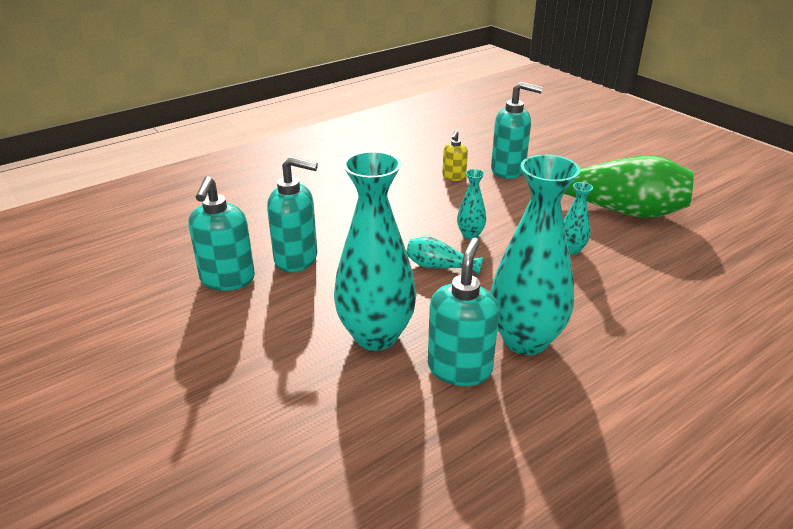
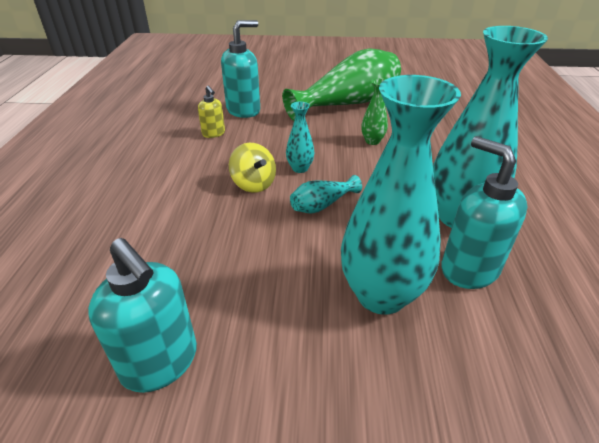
camera: 50 degrees left, 5 degrees up
(296, 259) = (199, 283): turquoise soap dispenser -> none
(419, 226) = (253, 184): none -> yellow spinning top
(571, 249) = (372, 141): turquoise vase -> green vase

